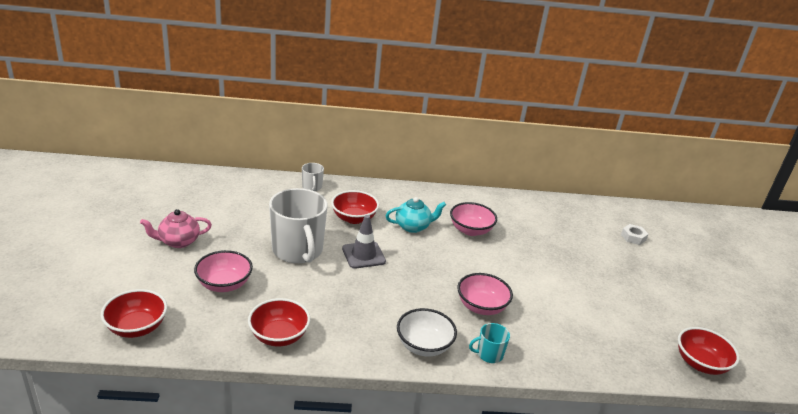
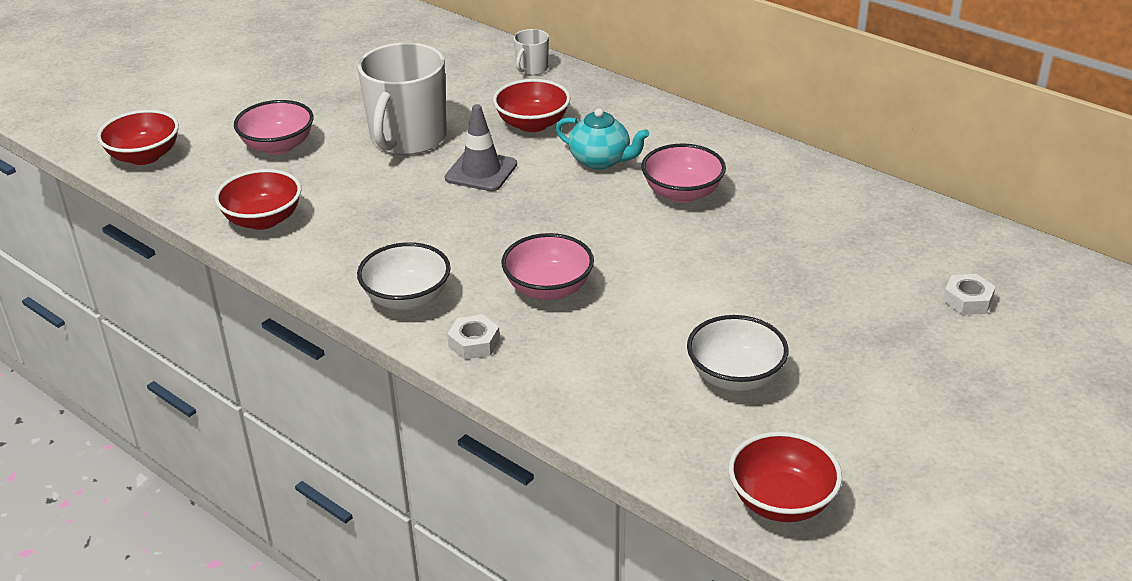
camera: 45 degrees right, 5 degrees up
(178, 241) = (290, 85): pink teapot -> none
(489, 354) = (474, 343): turquoise mug -> white nut
(609, 313) = (735, 376): none -> white bowl

